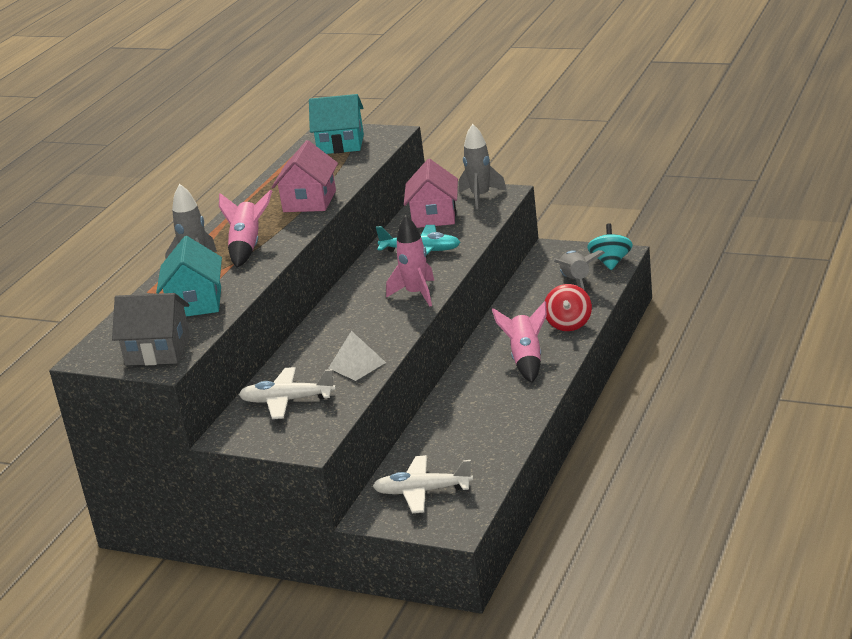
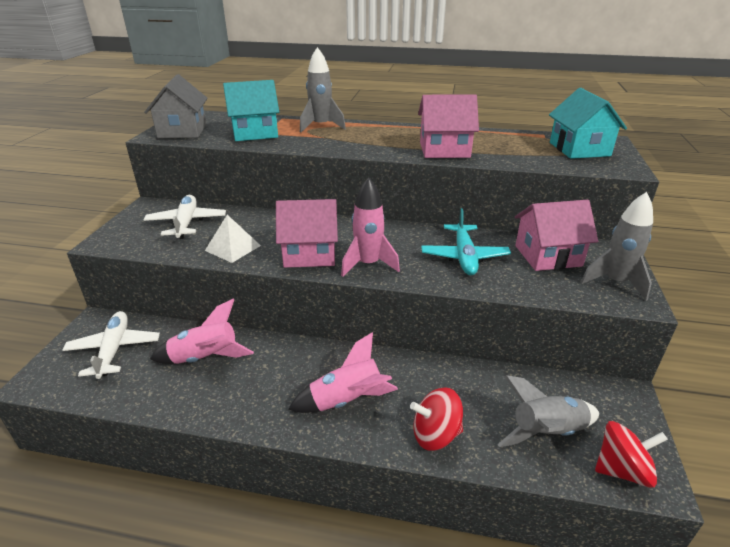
camera: 75 degrees right, 5 degrees up
(247, 247) = (351, 138): pink rocket -> pink rocket (205, 358)
(386, 323) = (310, 254): none -> pink house
(611, 262) = (622, 470): turquoise spinning top -> red spinning top

